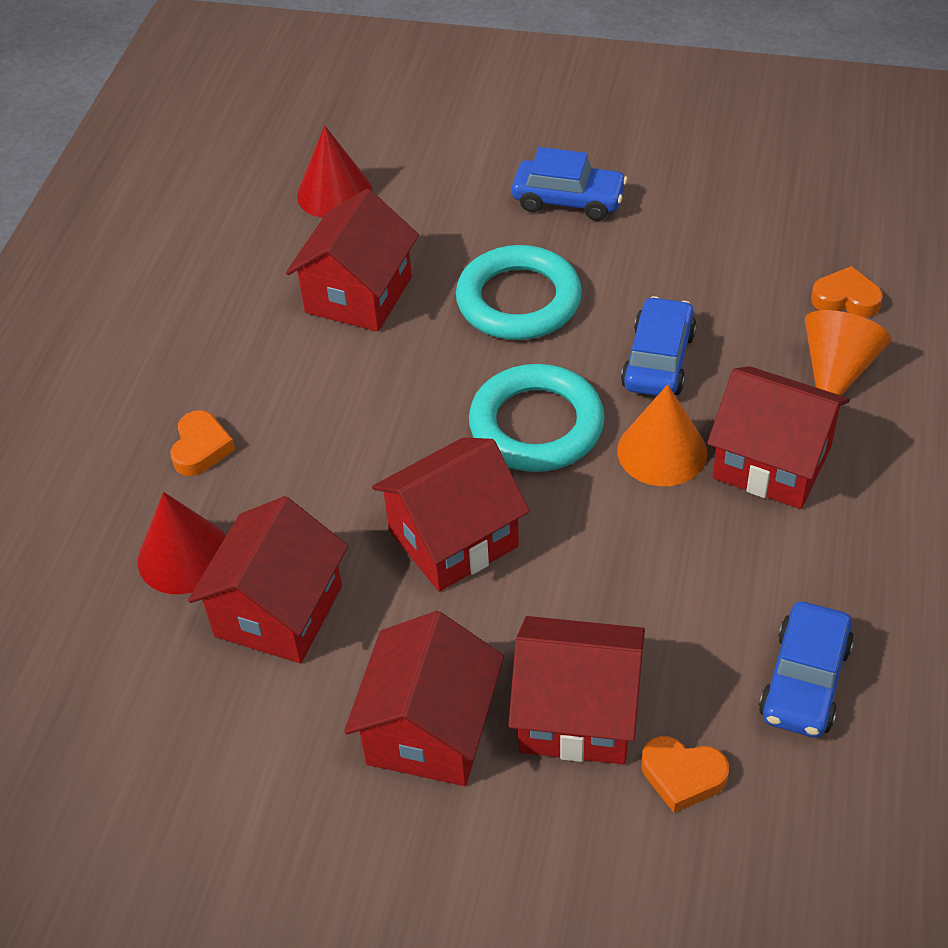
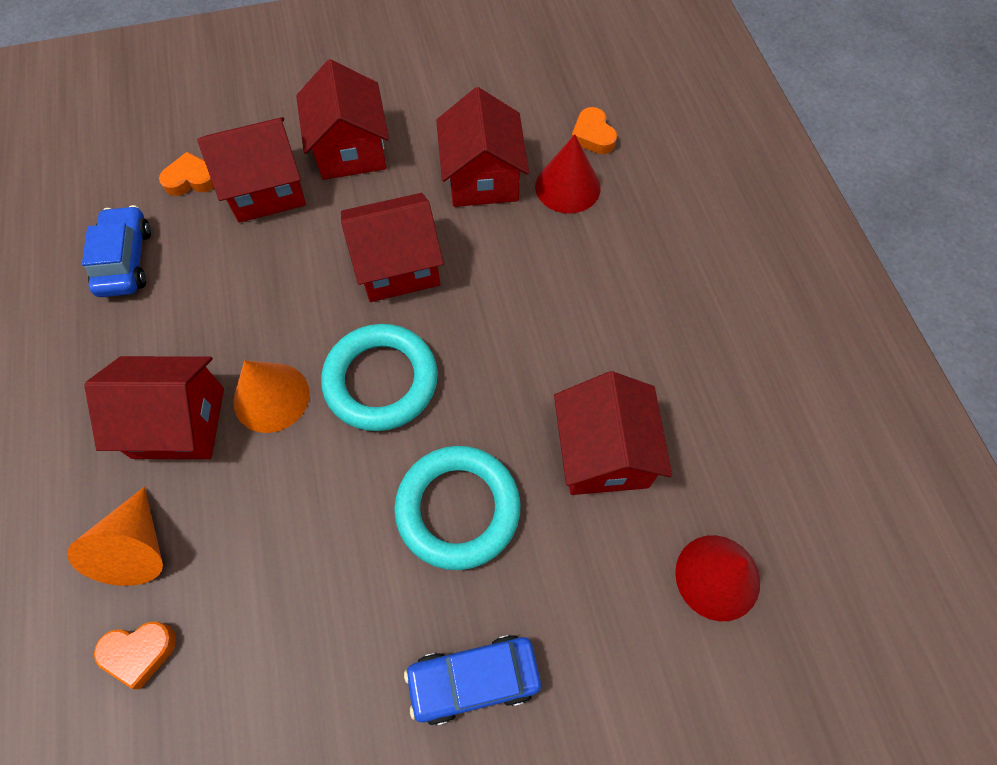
camera: 150 degrees right, 15 degrees up
(201, 448) = (618, 261): orange heart -> orange heart (593, 135)
(453, 538) = (397, 265): red house -> red house turned 45 degrees clockwise
(658, 360) = (303, 491): blue car -> none

